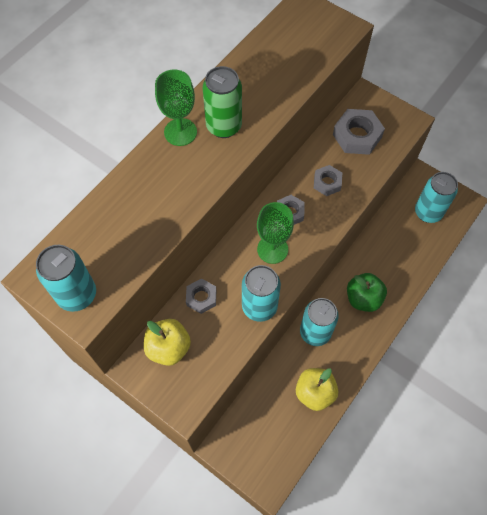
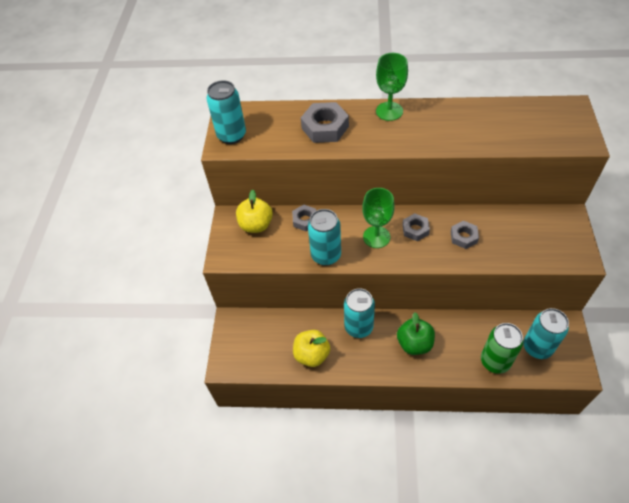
camera: 60 degrees right, 10 degrees down
(224, 126) = (417, 128): green can -> green can (495, 361)
(357, 136) = (526, 232): grey nut -> grey nut (325, 127)

